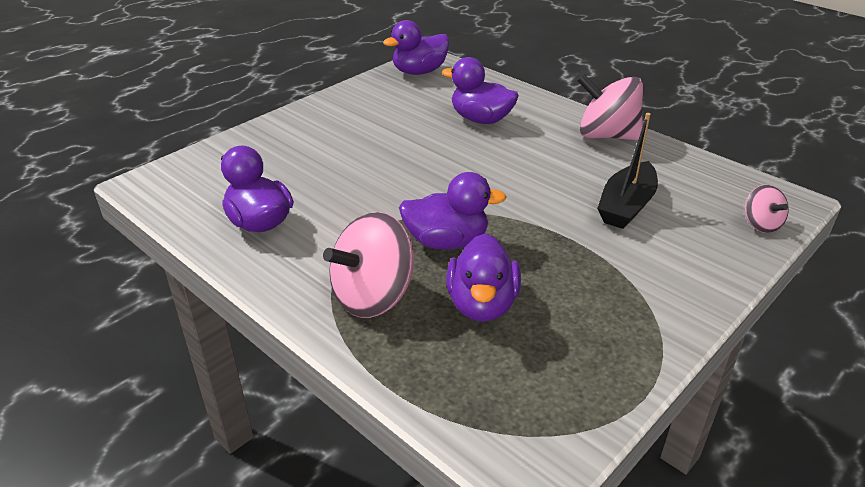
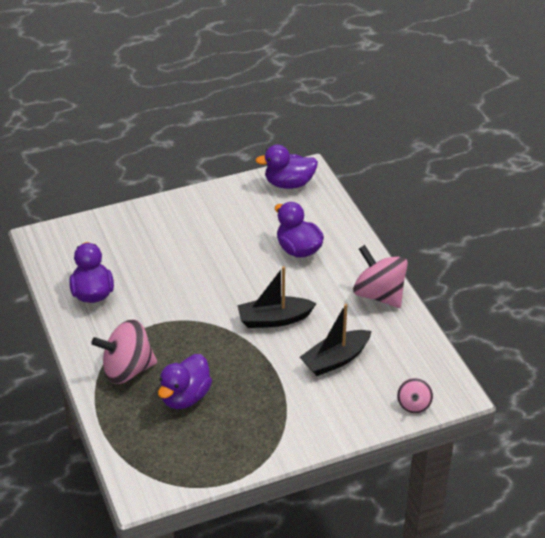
camera: 25 degrees right, 5 degrees up
(446, 241) = (196, 347): purple duck -> none
(516, 187) = (274, 319): none -> black boat

